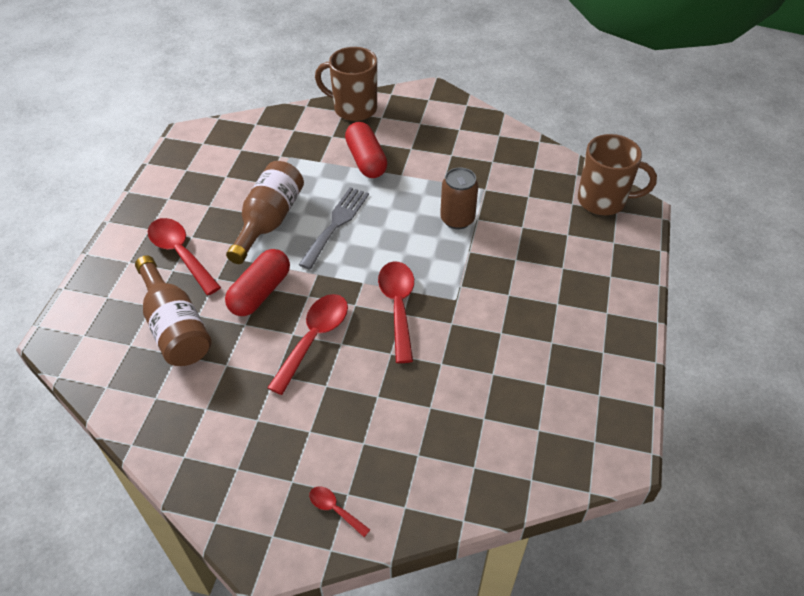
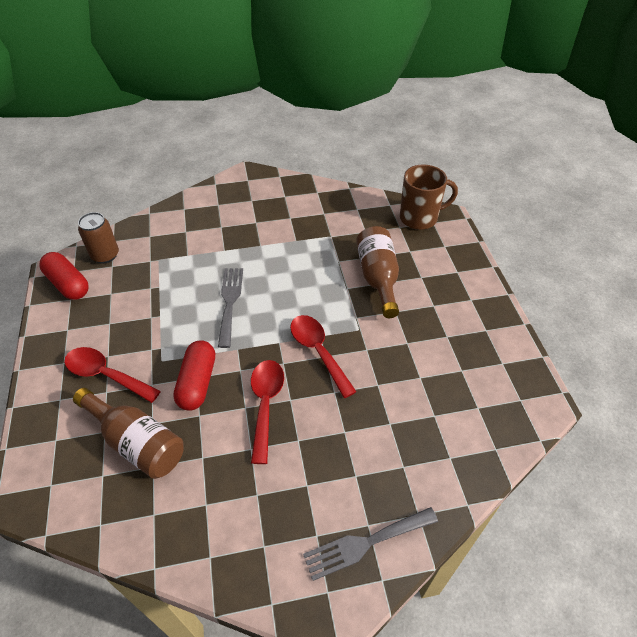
camera: 25 degrees left, 0 degrees up
(269, 221) = (171, 319): brown bottle -> brown bottle (378, 278)
(335, 509) = (365, 543): red spoon -> grey fork
(354, 109) = (191, 204): brown mug -> none
(366, 160) = (225, 242): red capsule -> red capsule (68, 284)
(457, 219) = (323, 266): brown can -> brown can (105, 255)

